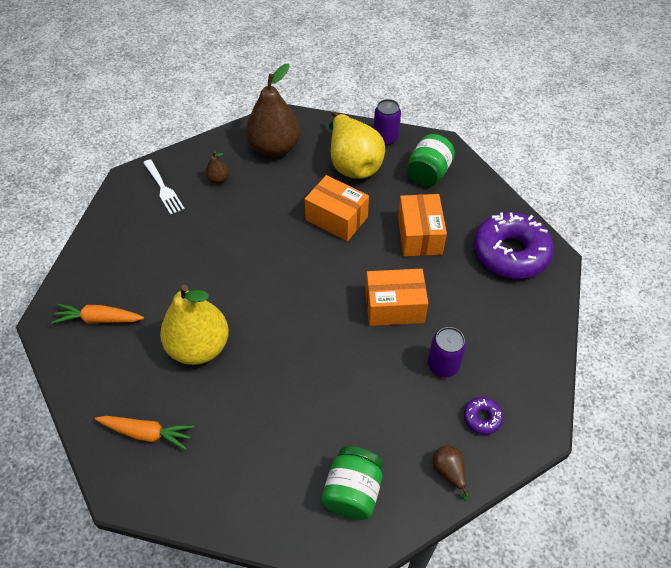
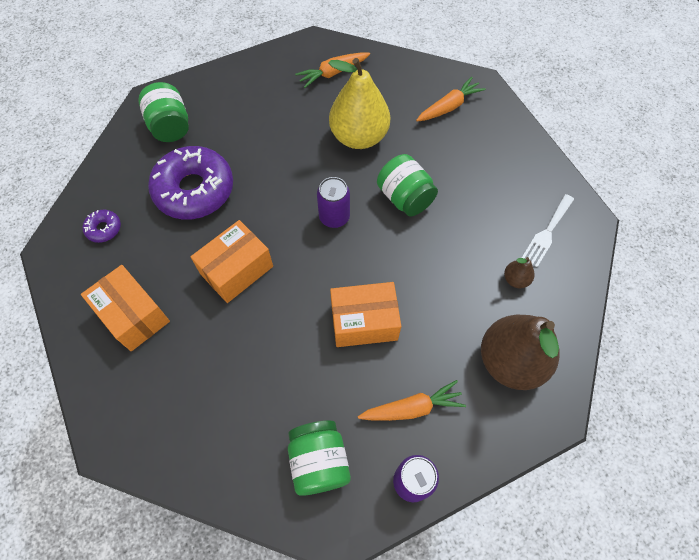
camera: 140 degrees right, 10 degrees up
(163, 189) = (547, 233): white fork -> white fork turned 75 degrees counterclockwise
(223, 273) = (405, 198): none -> green jar
(353, 163) = (412, 408): yellow pear -> orange carrot
(419, 235) = (268, 364): orange box -> orange box (133, 315)
(443, 365) = (160, 248): purple can -> purple can (334, 217)
(449, 472) = (110, 177): brown pear -> none
(510, 253) = (159, 414): purple donut -> purple donut (194, 190)

